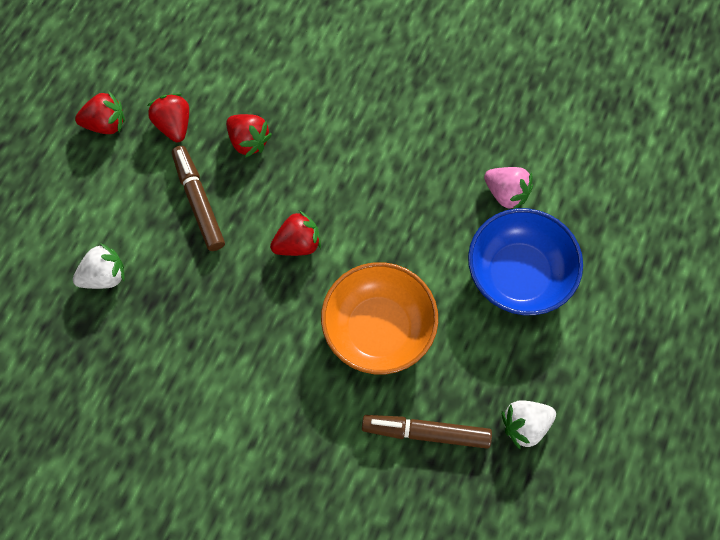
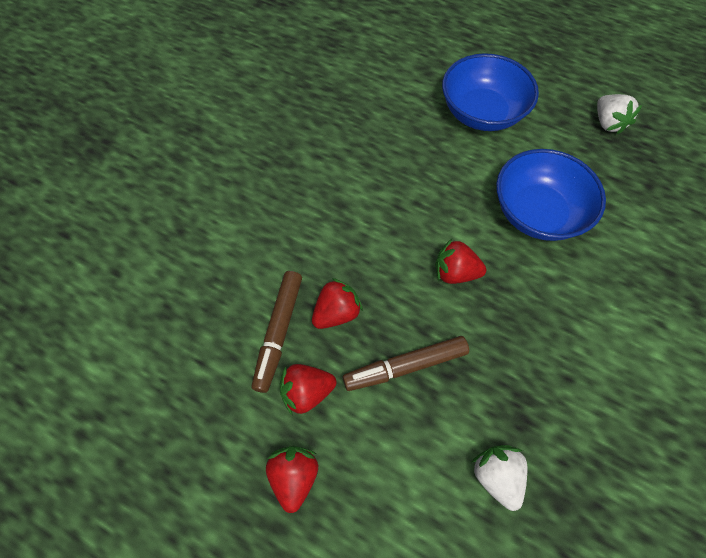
camera: 85 degrees left, 5 degrees down
(298, 244) = (455, 272): red strawberry -> red strawberry turned 60 degrees counterclockwise
(378, 329) = (537, 213): orange bowl -> blue bowl
(426, 433) = (625, 187): brown marker -> brown marker (279, 332)
(506, 194) = (408, 113): pink strawberry -> none

